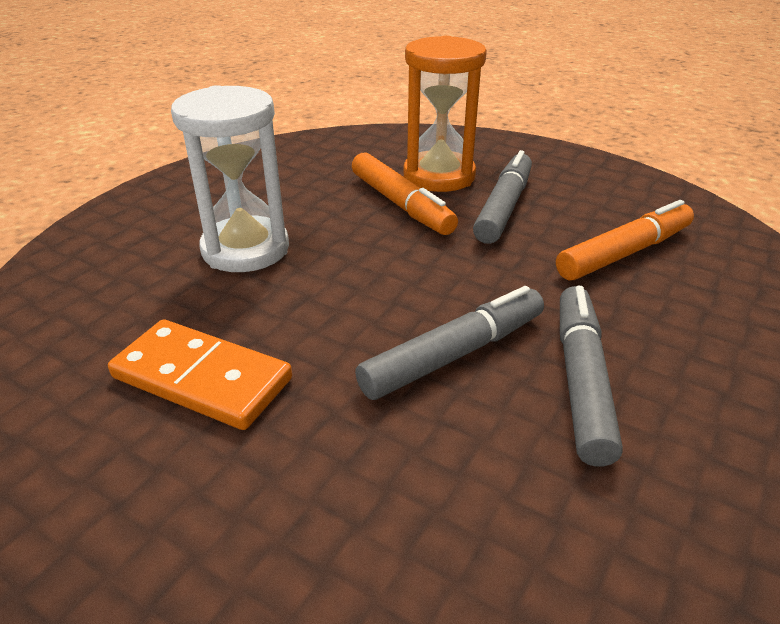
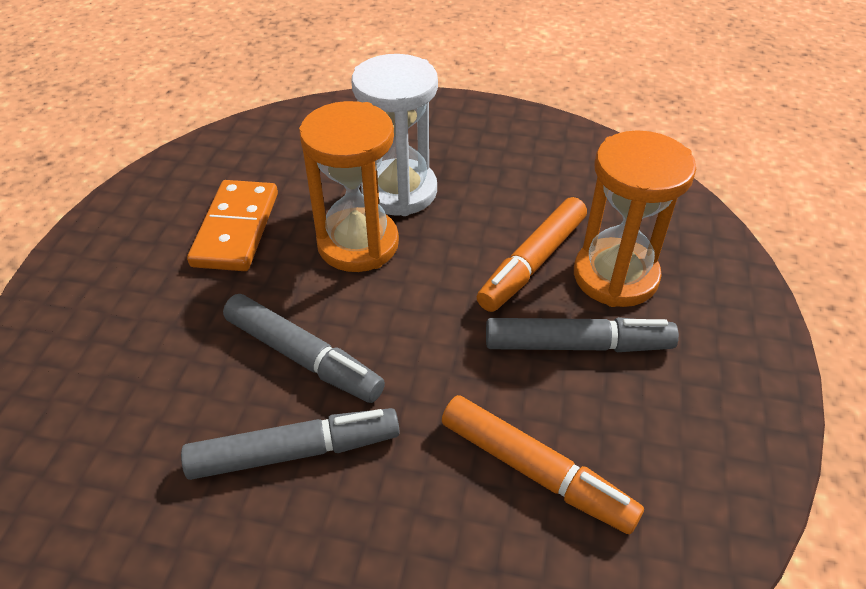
camera: 70 degrees right, 10 degrees up
(306, 289) = (358, 244): none -> orange hourglass

